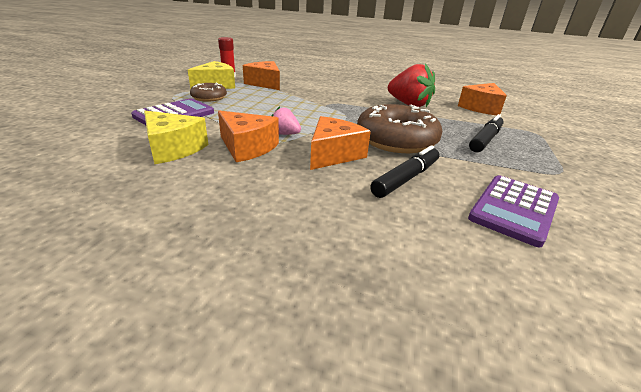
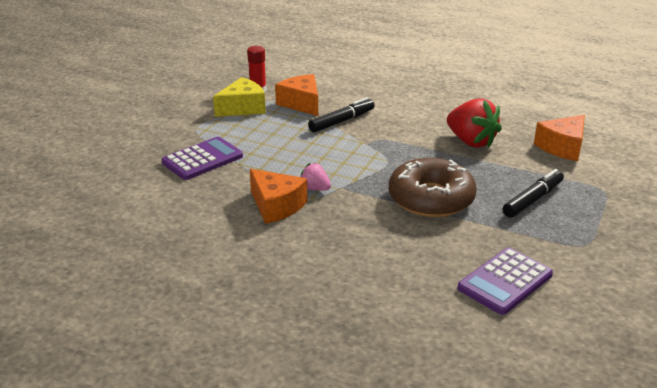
camera: 10 degrees right, 0 degrees up
(173, 149) = (208, 206): yellow cheese -> none
(209, 97) = (236, 131): brown donut -> none
(333, 154) = (359, 216): orange cheese -> none
(406, 178) = (420, 246): black marker -> black marker (342, 121)

